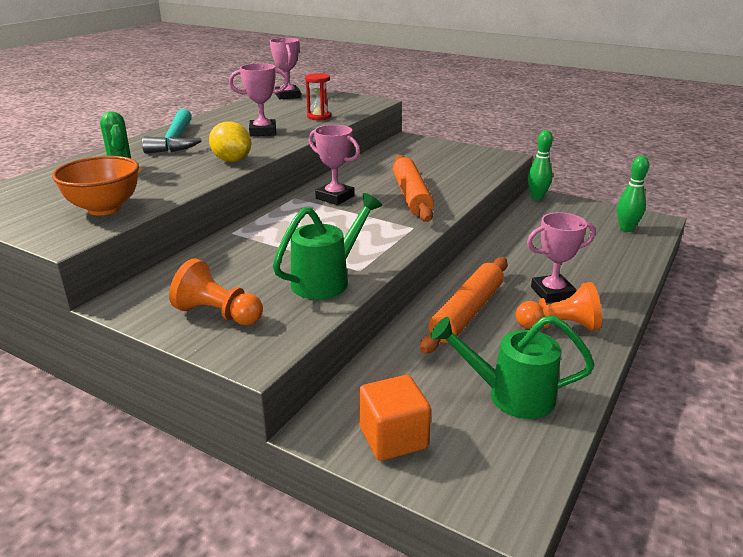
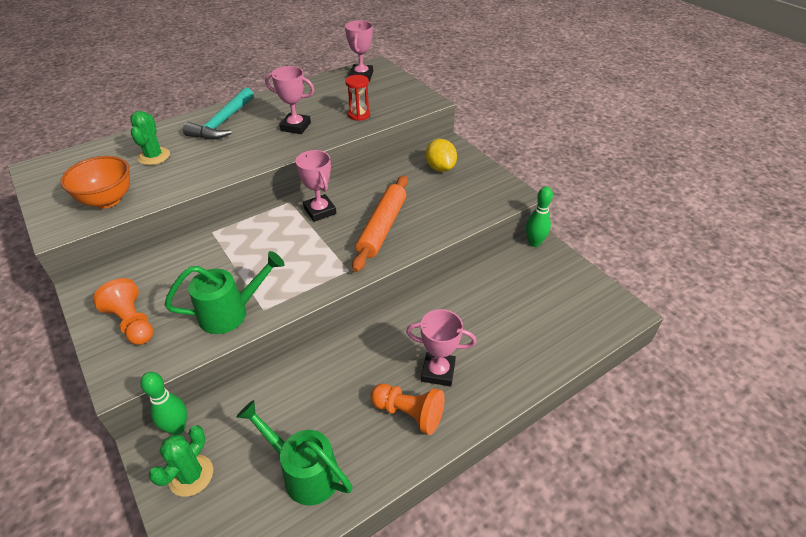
camera: 25 degrees right, 15 degrees up
(232, 160) = (239, 162): yellow lemon -> yellow lemon (440, 168)
(393, 438) = (191, 475): orange cube -> green cactus
(467, 312) = (349, 367): orange rolling pin -> none
(626, 229) = (583, 313): green bowling pin -> green bowling pin (177, 428)

